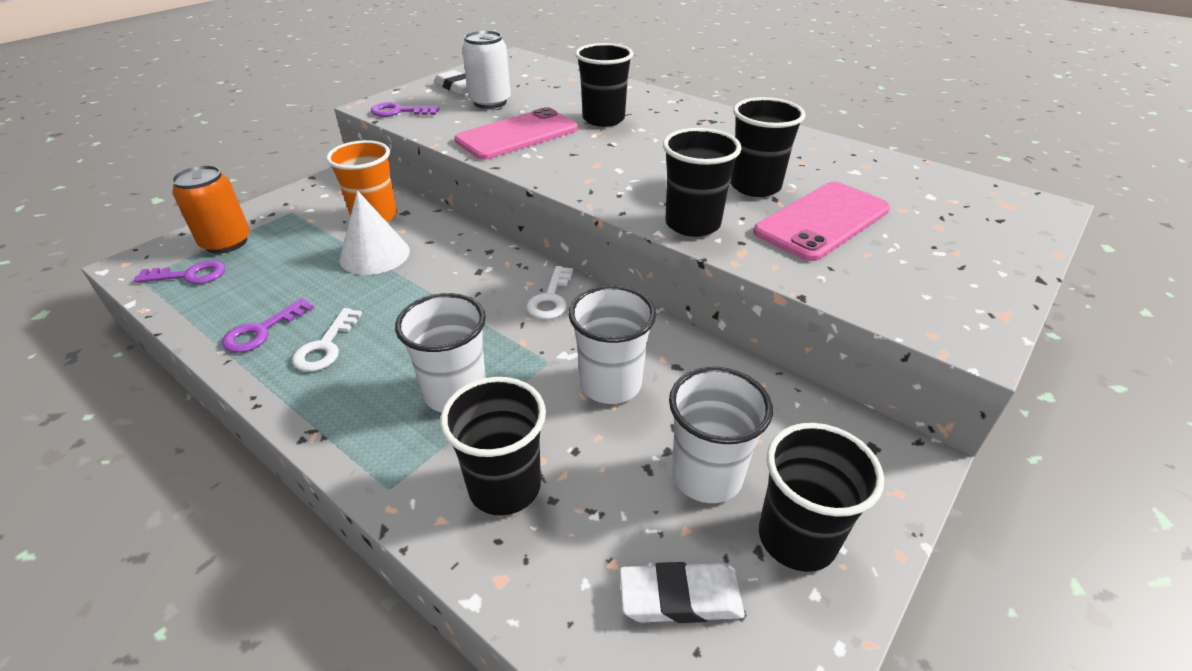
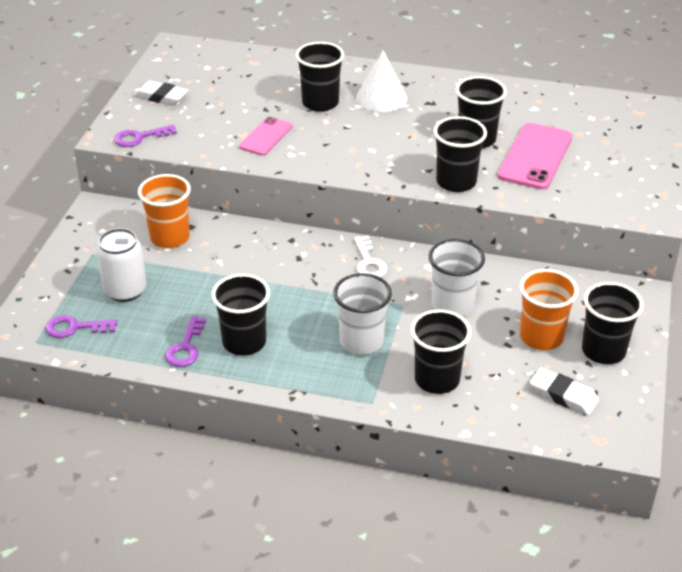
camera: 25 degrees left, 0 degrees up
(189, 275) = (75, 328): purple key -> purple key turned 150 degrees counterclockwise
(226, 242) = (70, 294): orange can -> none
(325, 346) = (244, 342): white key -> black cup
(375, 255) = (206, 268): white cone -> white cone (381, 97)
(490, 102) = (209, 107): white can -> white can (125, 290)
(517, 135) = (266, 136): pink phone -> pink phone, size x0.60
(680, 597) = (563, 395): white eraser -> white eraser turned 60 degrees clockwise
(706, 476) = (541, 337): white cup -> orange cup

